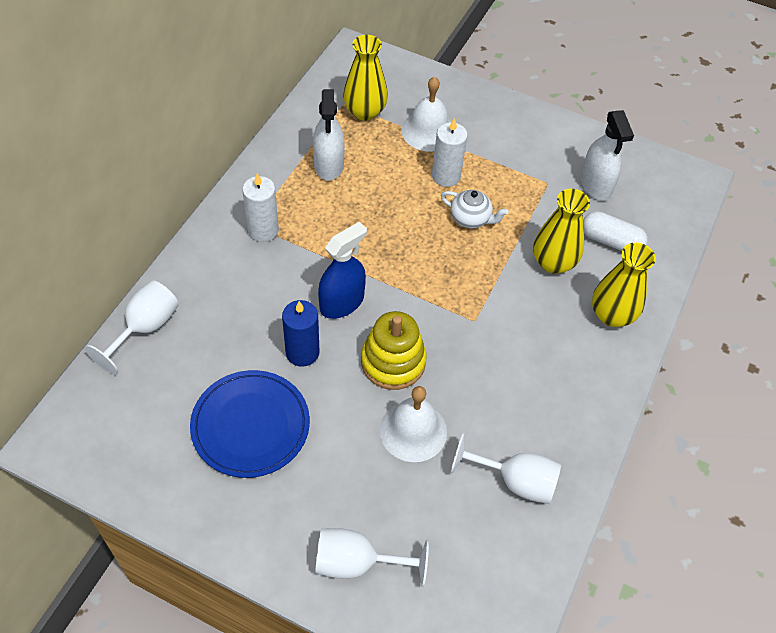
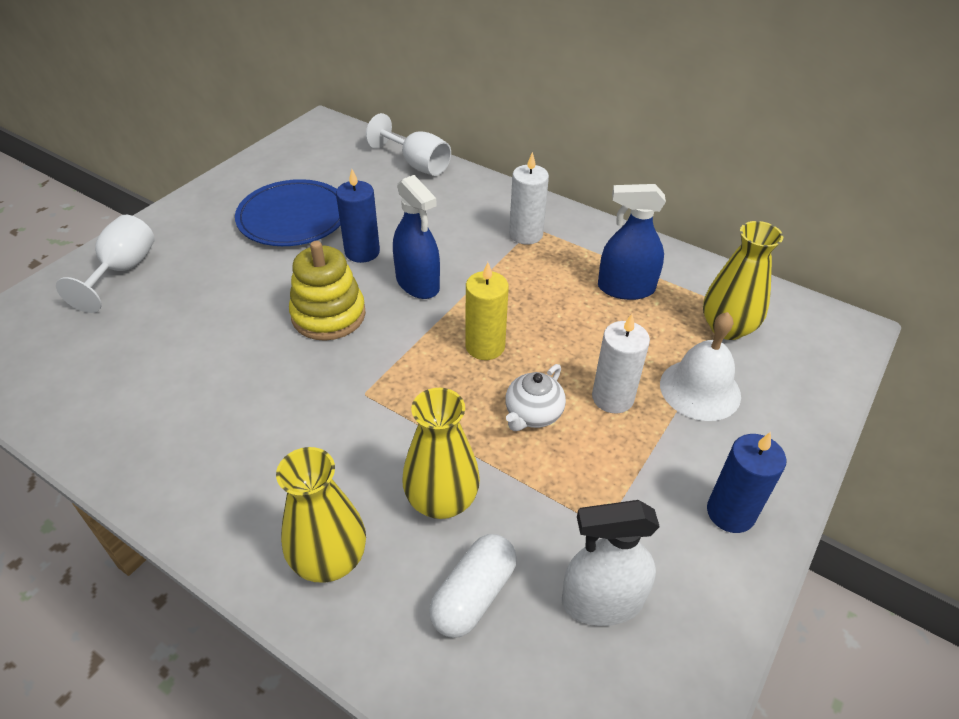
camera: 100 degrees right, 10 degrees down
(329, 165) = (626, 288): white spray bottle -> blue spray bottle
(410, 250) = (485, 346): none -> yellow candle
(413, 431) = (238, 321): white bell -> none
(514, 481) = (136, 397): white goblet -> none
(522, 127) = (730, 512): none -> blue candle

